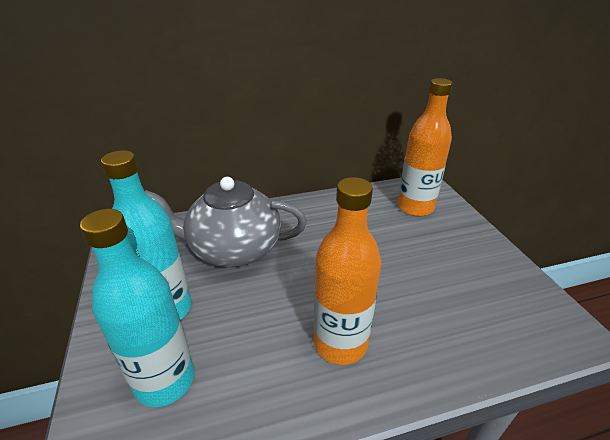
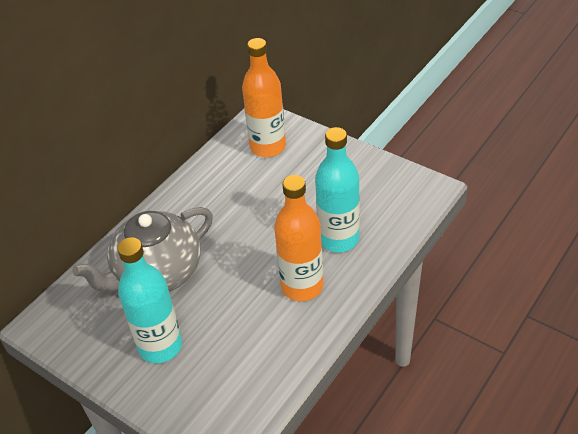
camera: 35 degrees left, 10 degrees up
(165, 380) = (215, 381): turquoise bottle -> turquoise bottle (338, 239)

